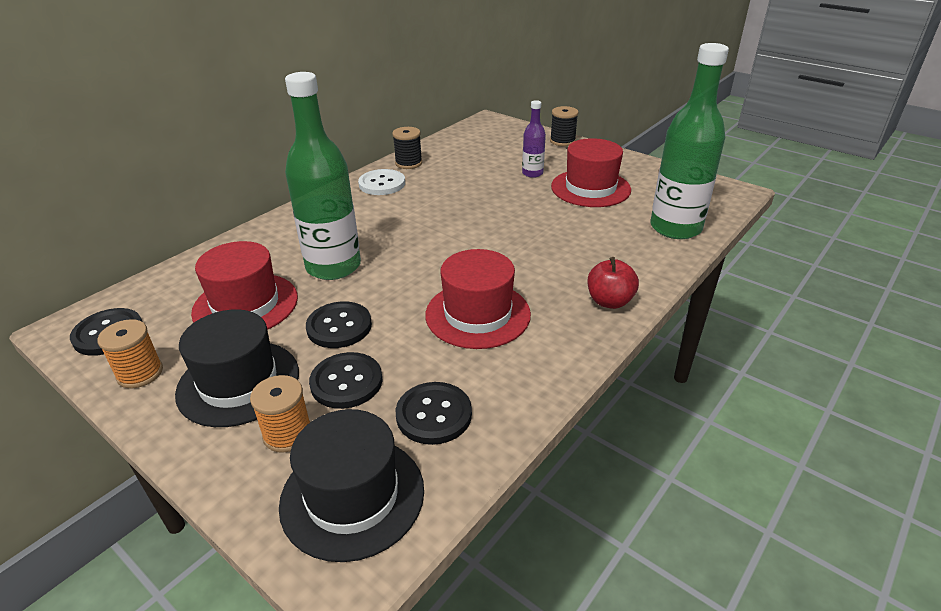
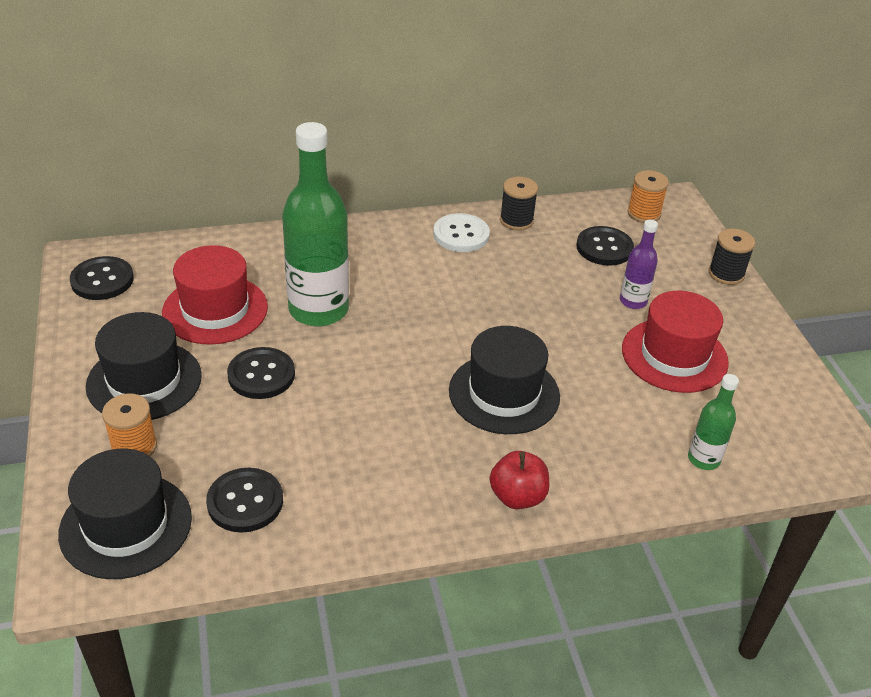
camera: 35 degrees right, 5 degrees up
(140, 373) = (91, 330): orange spool -> orange spool (644, 214)
(346, 382) = (215, 430): black button -> black button (604, 248)
(478, 314) = (382, 433): red hat -> none
(524, 252) = (504, 393): none -> black hat
(675, 228) = (703, 459): green bottle -> green bottle, size x0.48

